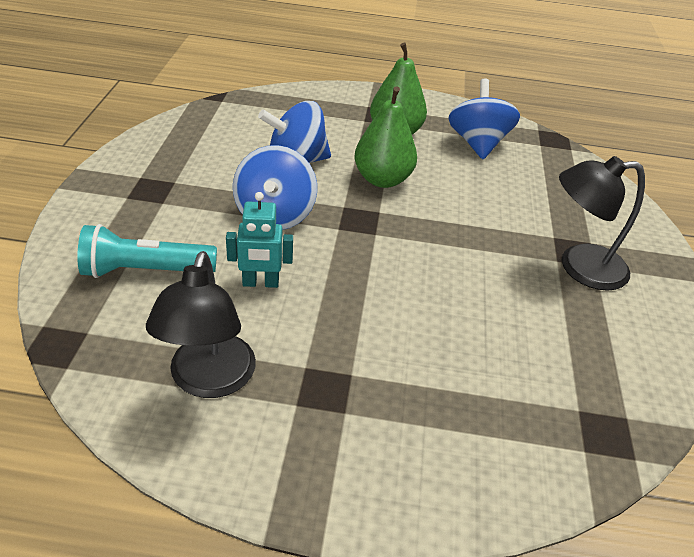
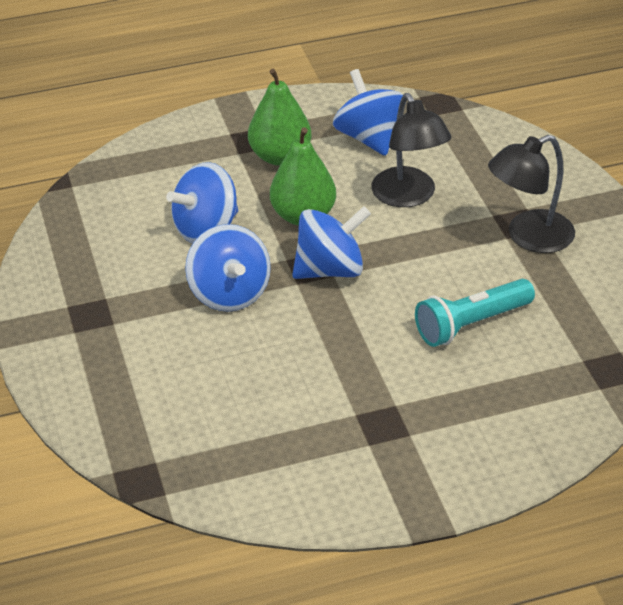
camera: 20 degrees left, 0 degrees up
(146, 271) = (157, 392): turquoise flashlight -> turquoise flashlight (471, 324)
(209, 380) = (288, 455): black lamp -> black lamp (409, 196)
(260, 283) = (266, 362): turquoise robot -> none
(375, 228) = (330, 269): none -> blue spinning top

